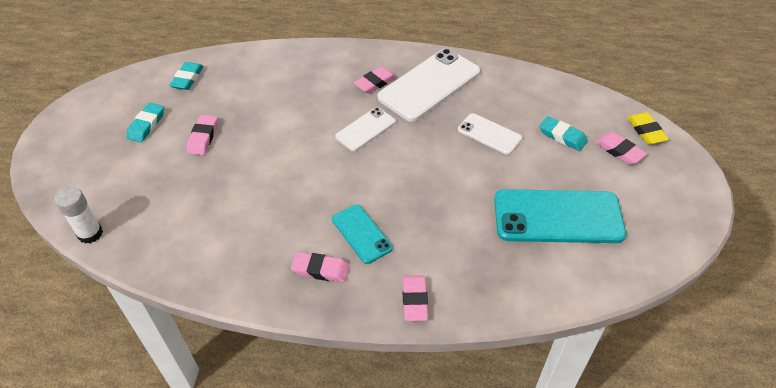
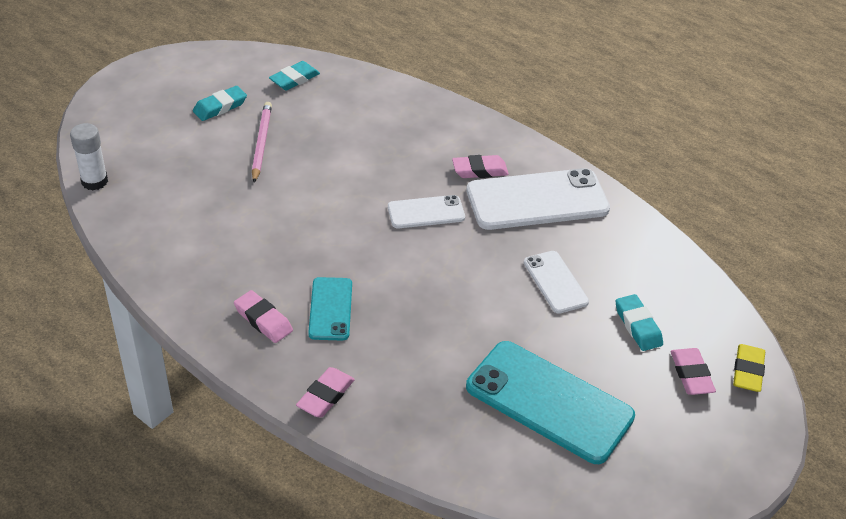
camera: 30 degrees right, 5 degrees down
(203, 137) = (261, 143): pink eraser -> pink pencil

